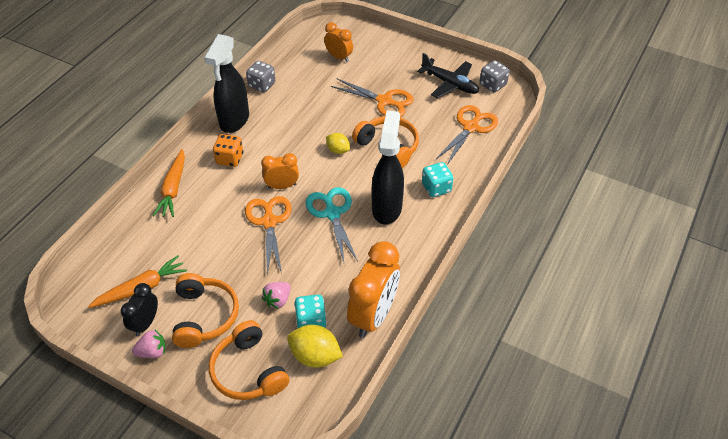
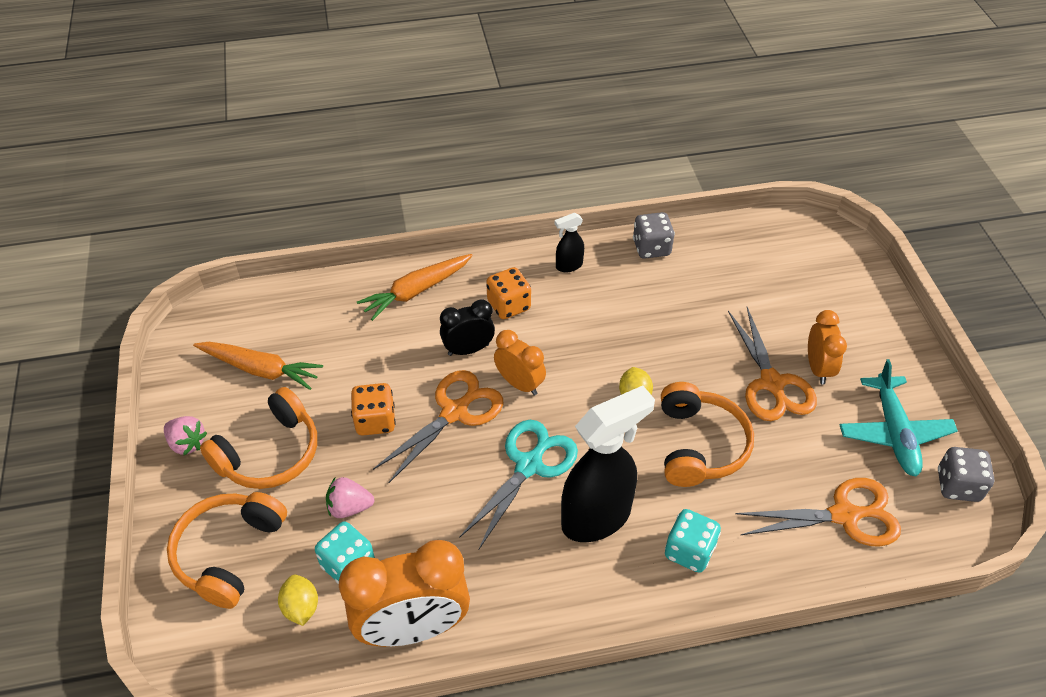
camera: 50 degrees right, 0 degrees up
(145, 323) = (218, 408): black clock -> black clock (468, 349)
(234, 121) = (568, 266): black spray bottle -> black spray bottle, size x0.45
(237, 257) = (375, 421): none -> orange dice
(315, 356) = (301, 607): yellow lemon -> yellow lemon, size x0.61
(339, 57) = (787, 282): orange clock -> orange clock (818, 368)
(450, 84) = (894, 433): black plane -> turquoise plane

